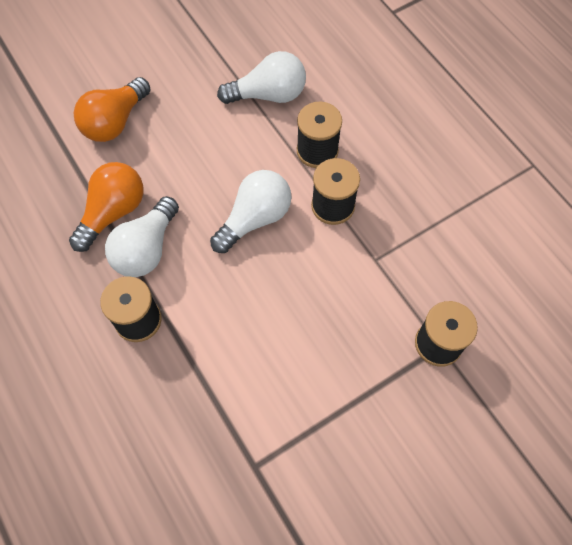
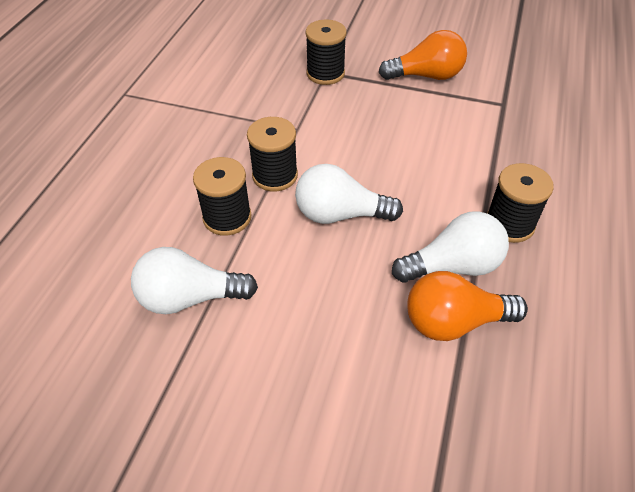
camera: 130 degrees left, 15 degrees down
(115, 122) = (359, 418): orange light bulb -> orange light bulb (426, 76)
(268, 95) = (190, 297): white light bulb -> white light bulb turned 45 degrees counterclockwise

